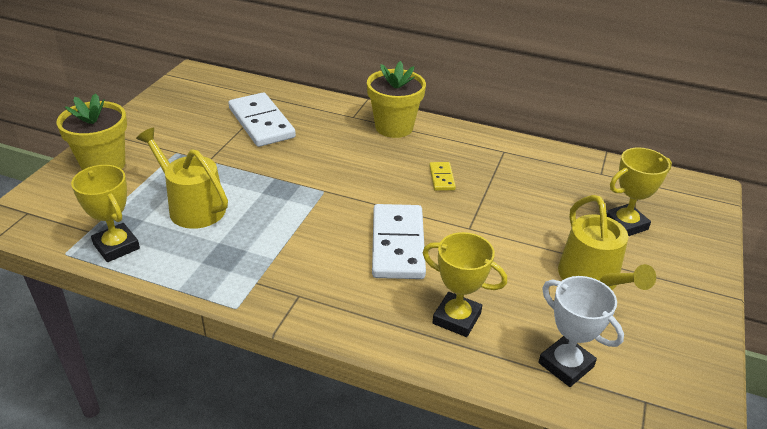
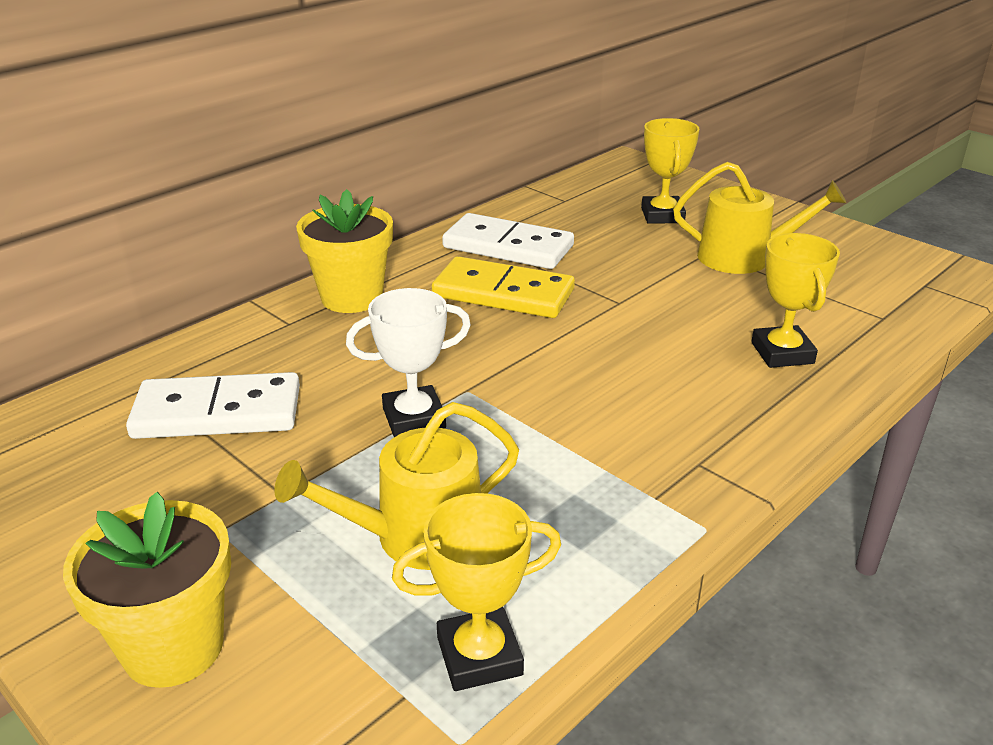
camera: 65 degrees left, 5 degrees down
(398, 244) = (626, 359): white domino -> white domino (508, 247)
(442, 178) = (503, 293): yellow domino -> yellow domino, size x2.11
(456, 318) = (782, 353): yellow trophy -> yellow trophy turned 60 degrees counterclockwise
(566, 365) = (870, 309): white trophy -> white trophy (414, 418)

